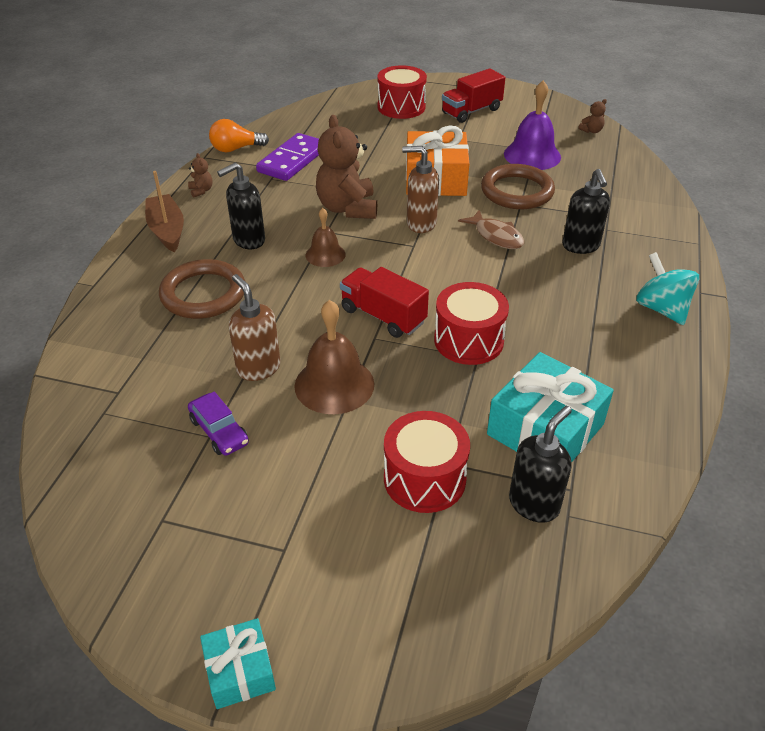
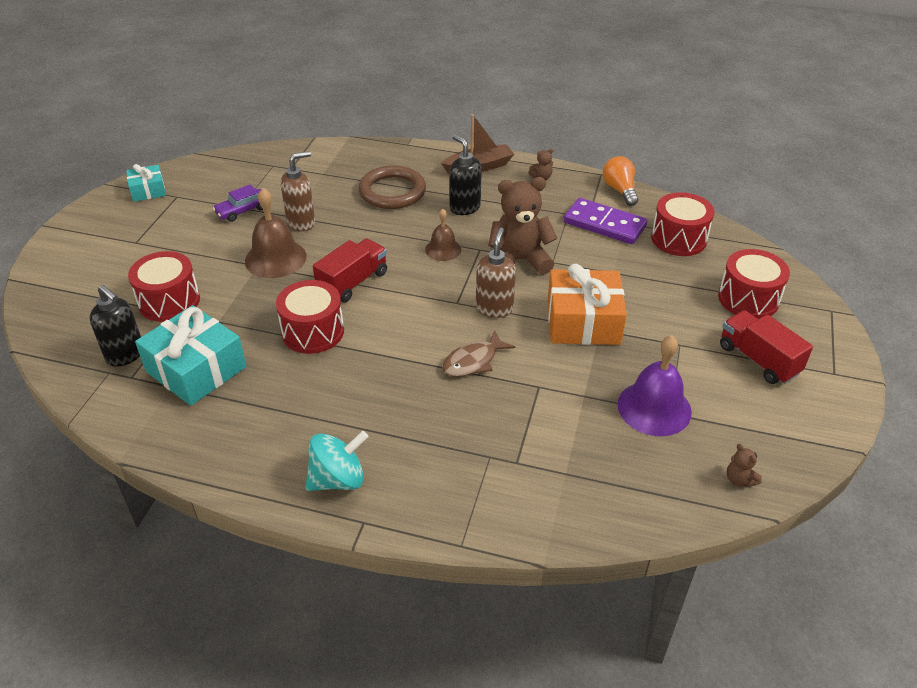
camera: 90 degrees right, 0 degrees up
(240, 671) = (63, 231): turquoise gift -> turquoise gift (148, 190)
(319, 127) = (678, 239): none -> red drum
(517, 191) = (565, 385): brown ring -> none
(581, 246) = (455, 428): black soap dispenser -> none

